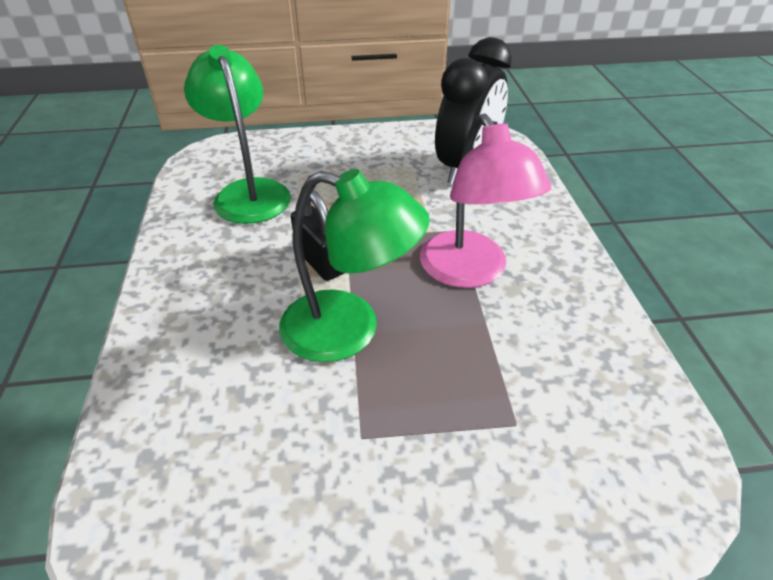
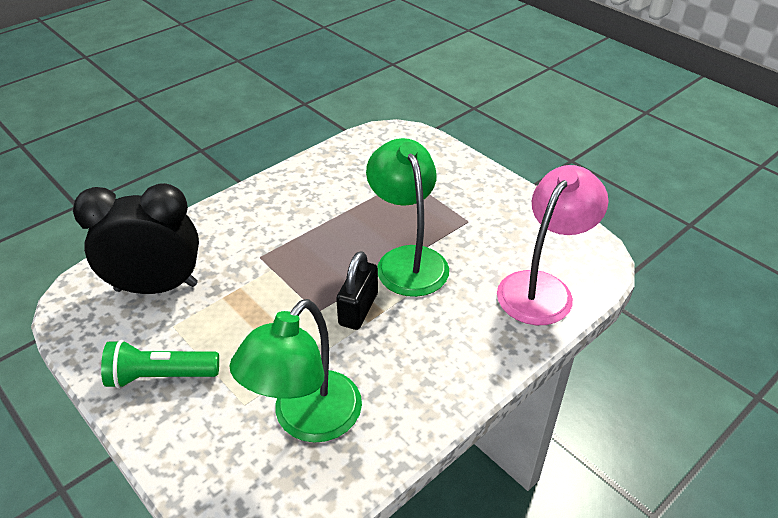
camera: 125 degrees left, 0 degrees up
(365, 149) = (160, 376): none -> green flashlight
(470, 272) = (304, 232): pink lamp -> pink lamp (542, 288)

